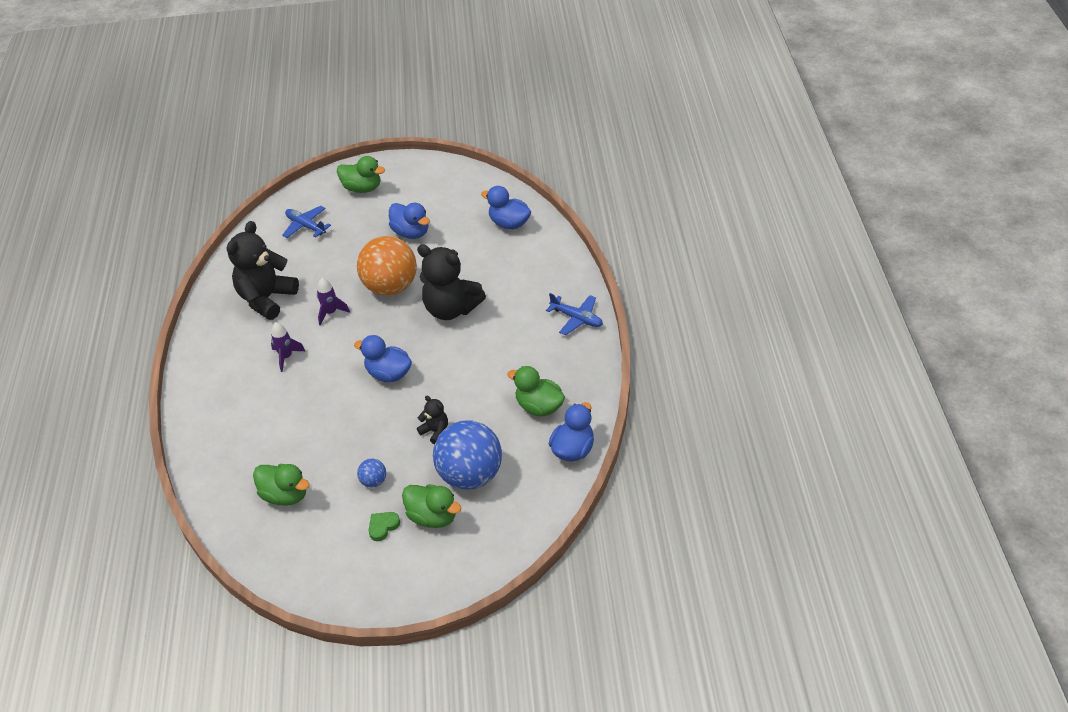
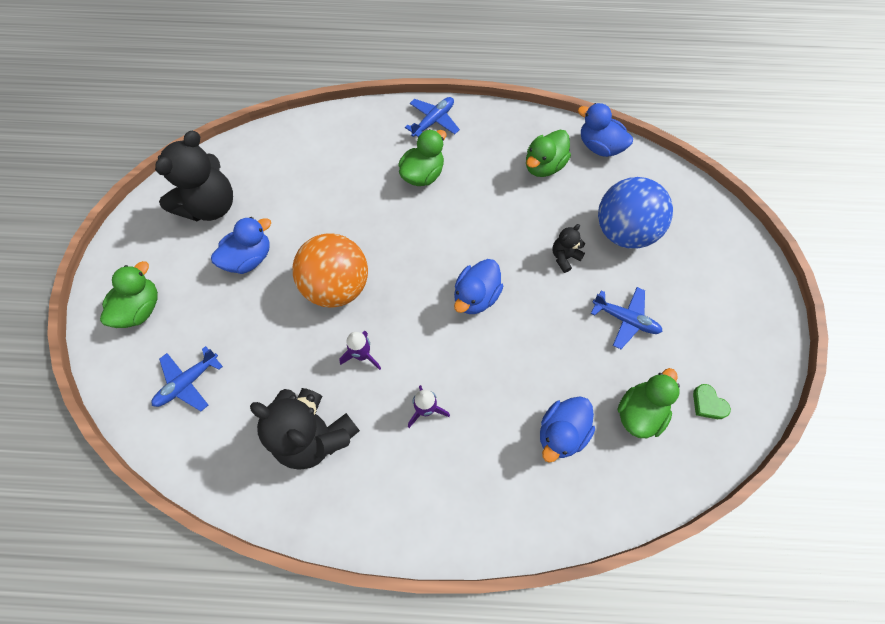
camera: 85 degrees left, 20 degrees up
(374, 481) = (625, 319): blue ball -> blue plane
(383, 526) = (684, 313): green heart -> green heart (708, 404)
(433, 517) = (673, 268): green duck -> green duck (423, 174)
(451, 309) = (390, 228): black teddy bear -> black teddy bear (210, 206)
(509, 223) = (271, 160): blue duck -> blue duck (561, 433)

